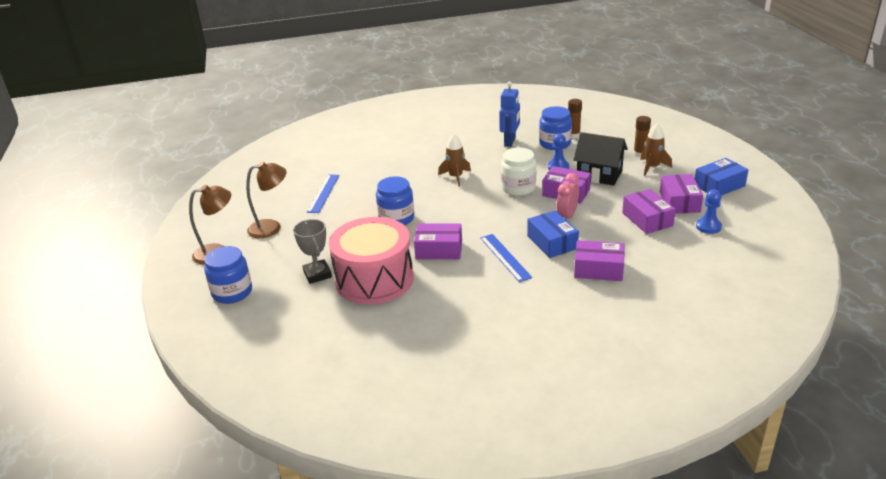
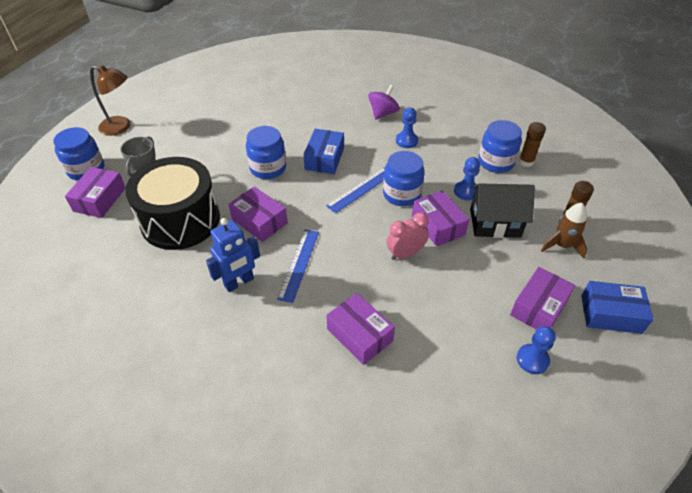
camera: 35 degrees right, 15 degrees up
(271, 227) = (177, 124): brown lamp -> none
(323, 193) = (248, 112): blue ruler -> blue ruler (360, 189)
(374, 279) = (180, 220): pink drum -> black drum
(436, 150) = (383, 113): none -> purple spinning top
(456, 177) = (363, 152): brown rocket -> none
(478, 158) = (406, 141): none -> blue pawn
(510, 142) = (456, 138): blue robot -> blue robot (239, 282)
(518, 188) = (401, 194): white jar -> blue jar
(552, 242) = (357, 275): blue box -> blue box (324, 158)
(599, 175) = (495, 223): black house -> black house turned 60 degrees counterclockwise
(647, 219) = (478, 307): purple box -> purple box (100, 199)

